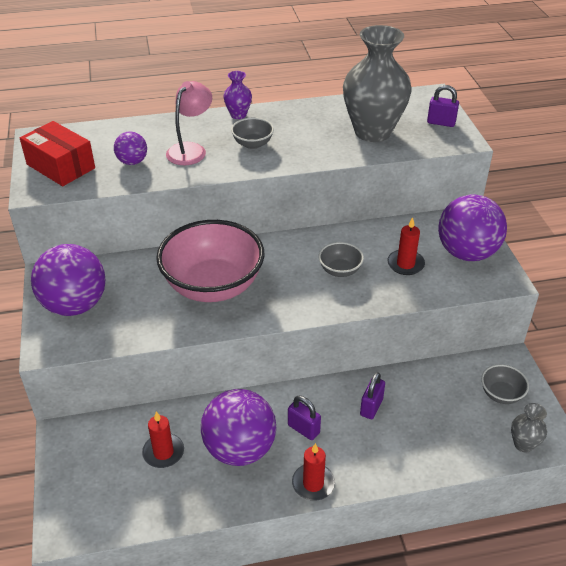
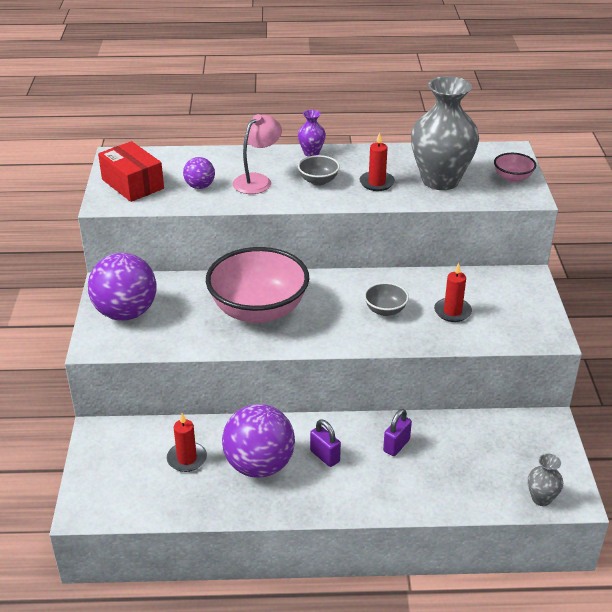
camera: 10 degrees right, 5 degrees down
(313, 484) = (322, 504): red candle -> red candle (376, 183)
(441, 123) = (512, 178): purple padlock -> pink bowl
(466, 253) = (518, 308): purple ball -> none
(501, 394) = (531, 451): grey bowl -> none

